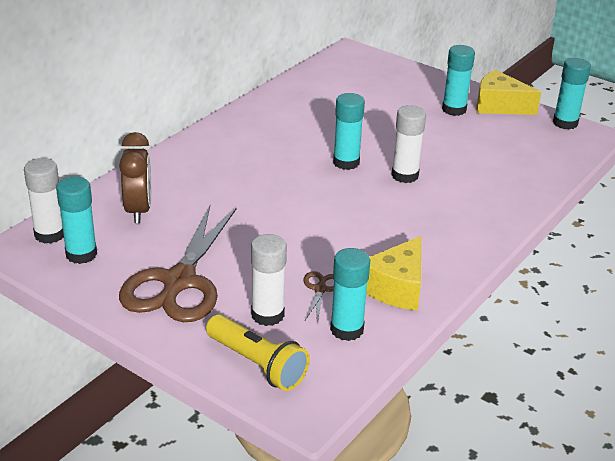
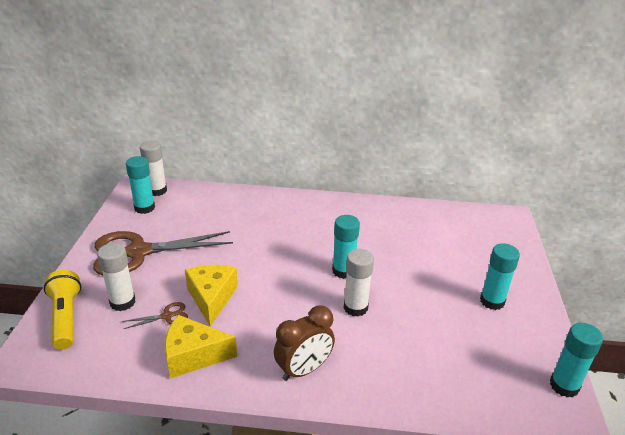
camera: 60 degrees right, 0 degrees up
(139, 210) = (205, 209): brown clock -> brown clock (304, 370)
(258, 364) = (65, 317): yellow flashlight -> yellow flashlight turned 150 degrees clockwise
(347, 329) = (125, 347): turquoise glue stick -> none
(499, 106) = (536, 327): yellow cheese -> yellow cheese (212, 298)

